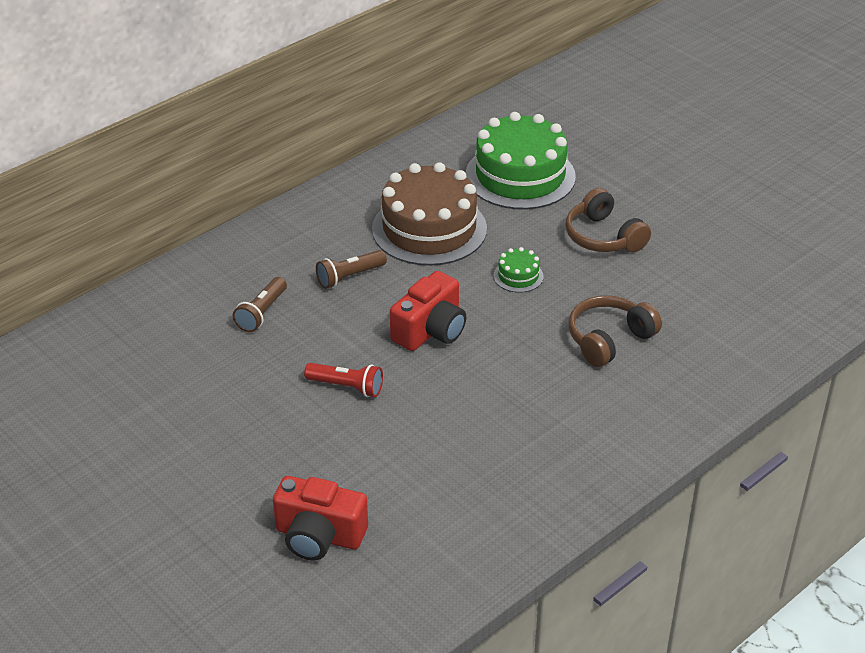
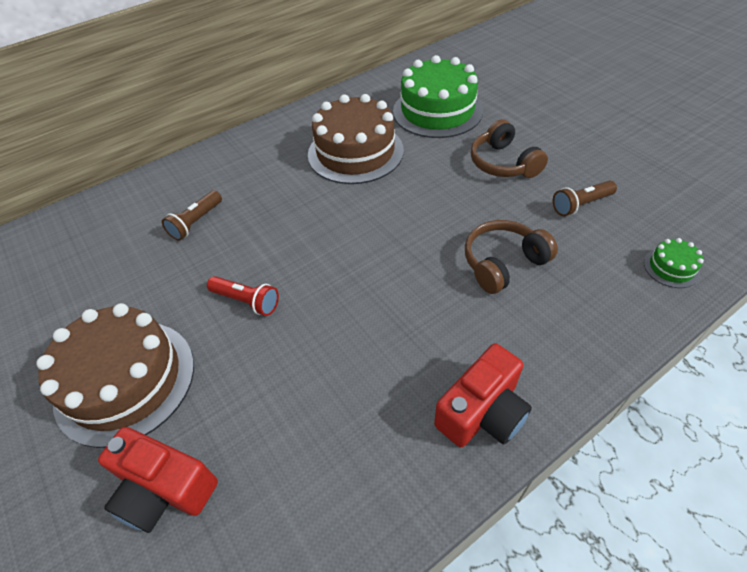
camera: 10 degrees right, 10 degrees up
(245, 461) = (125, 380): none -> brown cake
(349, 277) = (279, 192): brown flashlight -> brown flashlight (580, 205)
(430, 330) = (337, 246): red camera -> red camera (482, 412)
(518, 276) = (424, 196): green cake -> green cake (671, 267)

